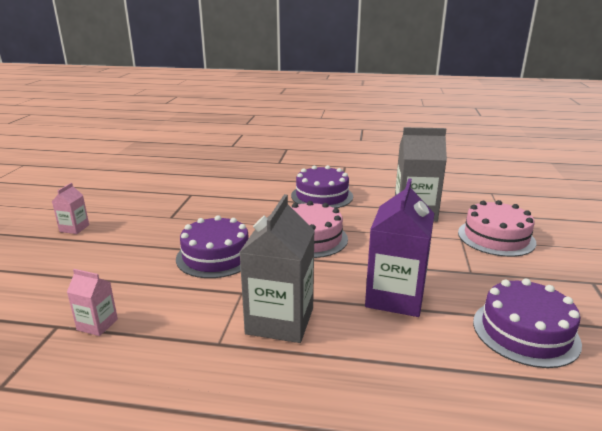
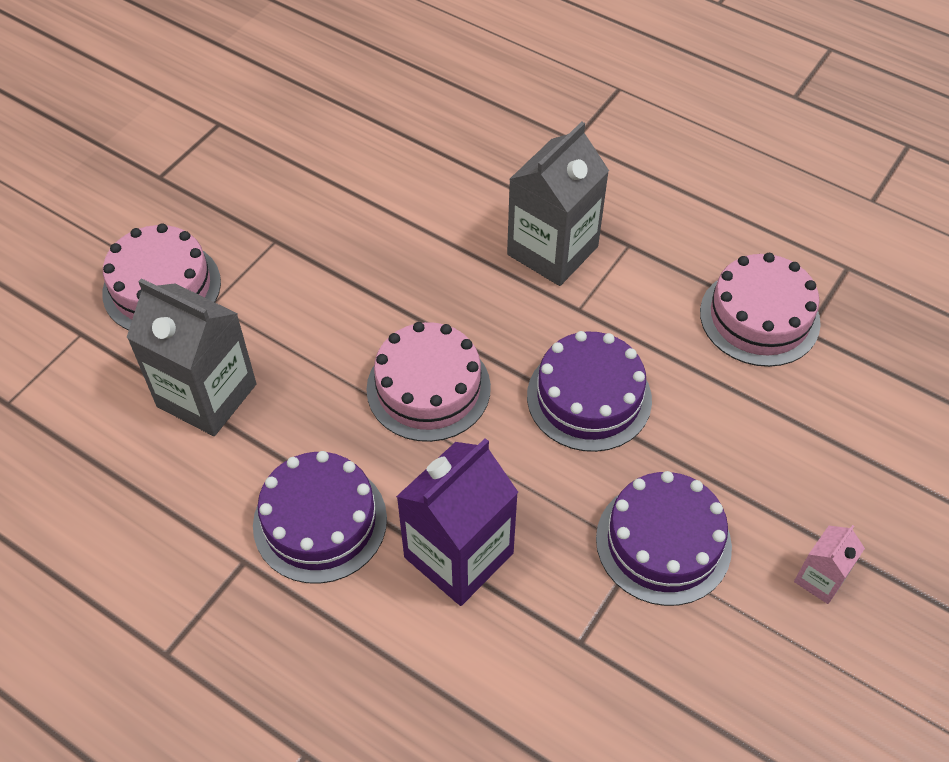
camera: 155 degrees left, 30 degrees up
(97, 324) = (759, 317): pink carton -> pink cake
(395, 297) = (402, 237): purple carton -> purple carton (458, 555)
(525, 332) = (316, 152): purple cake -> purple cake (663, 542)

